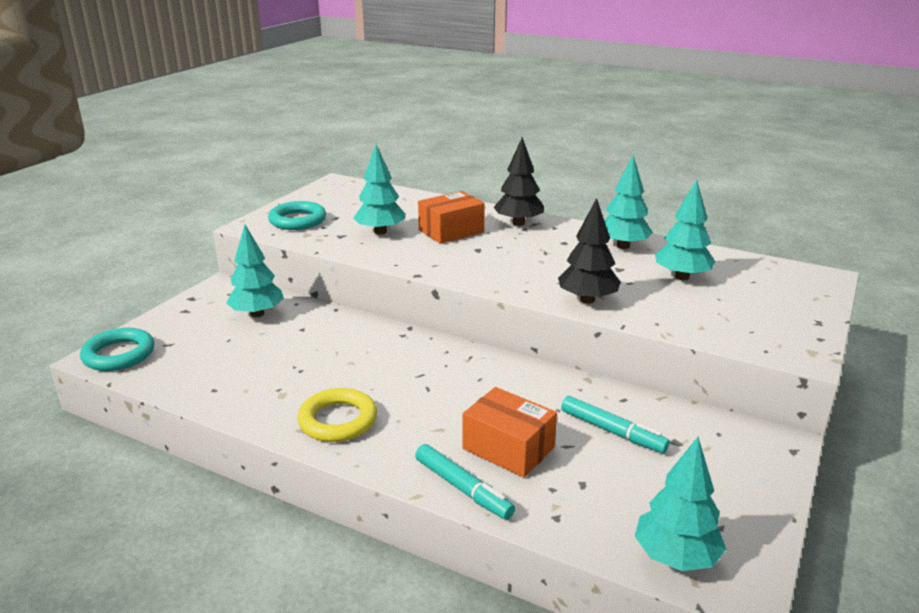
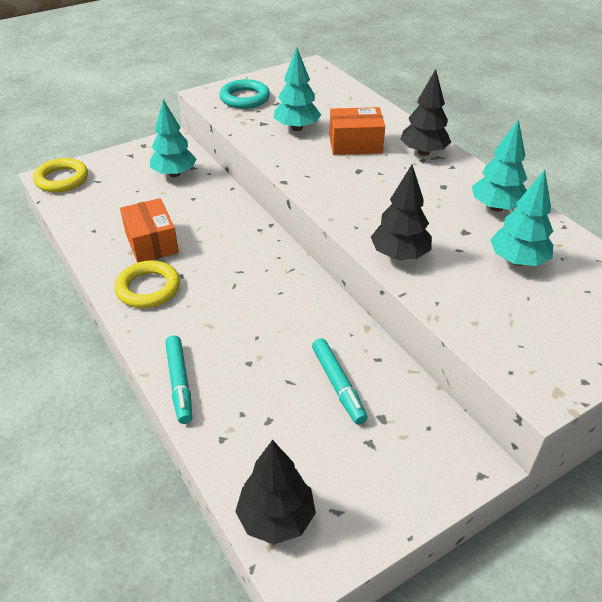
camera: 30 degrees right, 15 degrees up
(119, 354) = (62, 179): turquoise ring -> yellow ring
(508, 448) = (243, 364): orange box -> orange box (151, 243)
(675, 557) = (276, 518): turquoise tree -> black tree

